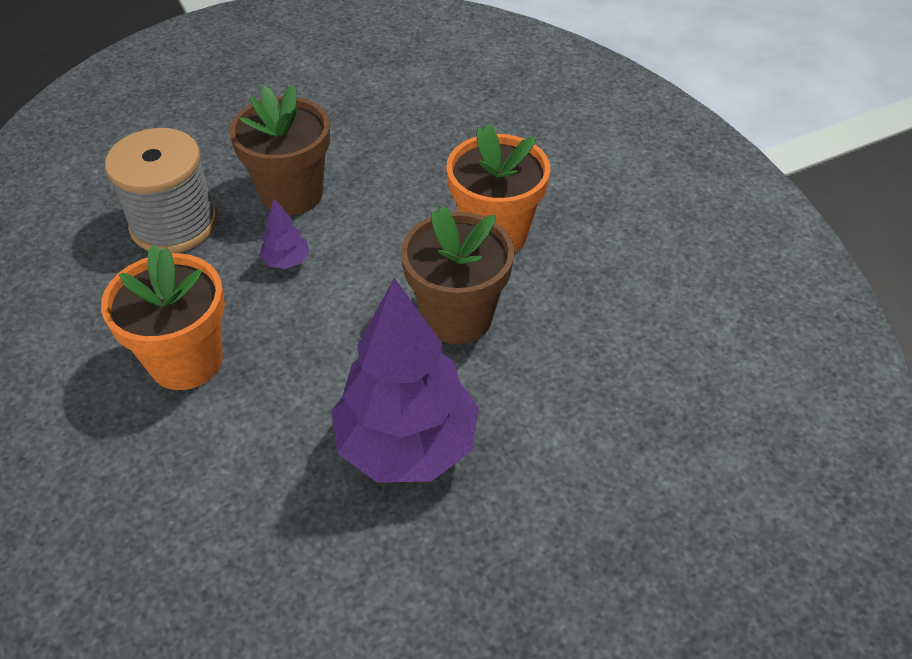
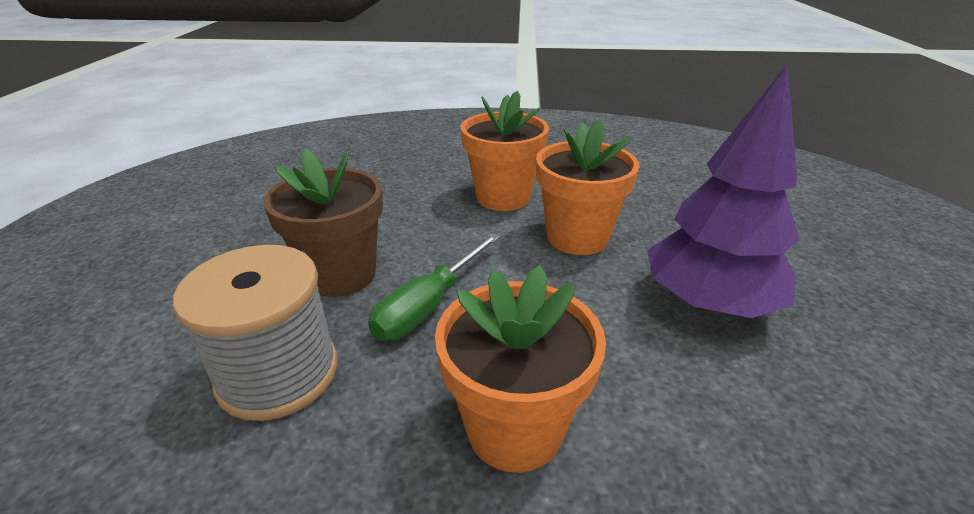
camera: 60 degrees left, 15 degrees down
(286, 261) = (429, 305): purple tree -> green screwdriver
(457, 317) = (577, 237): brown flower pot -> orange flower pot

